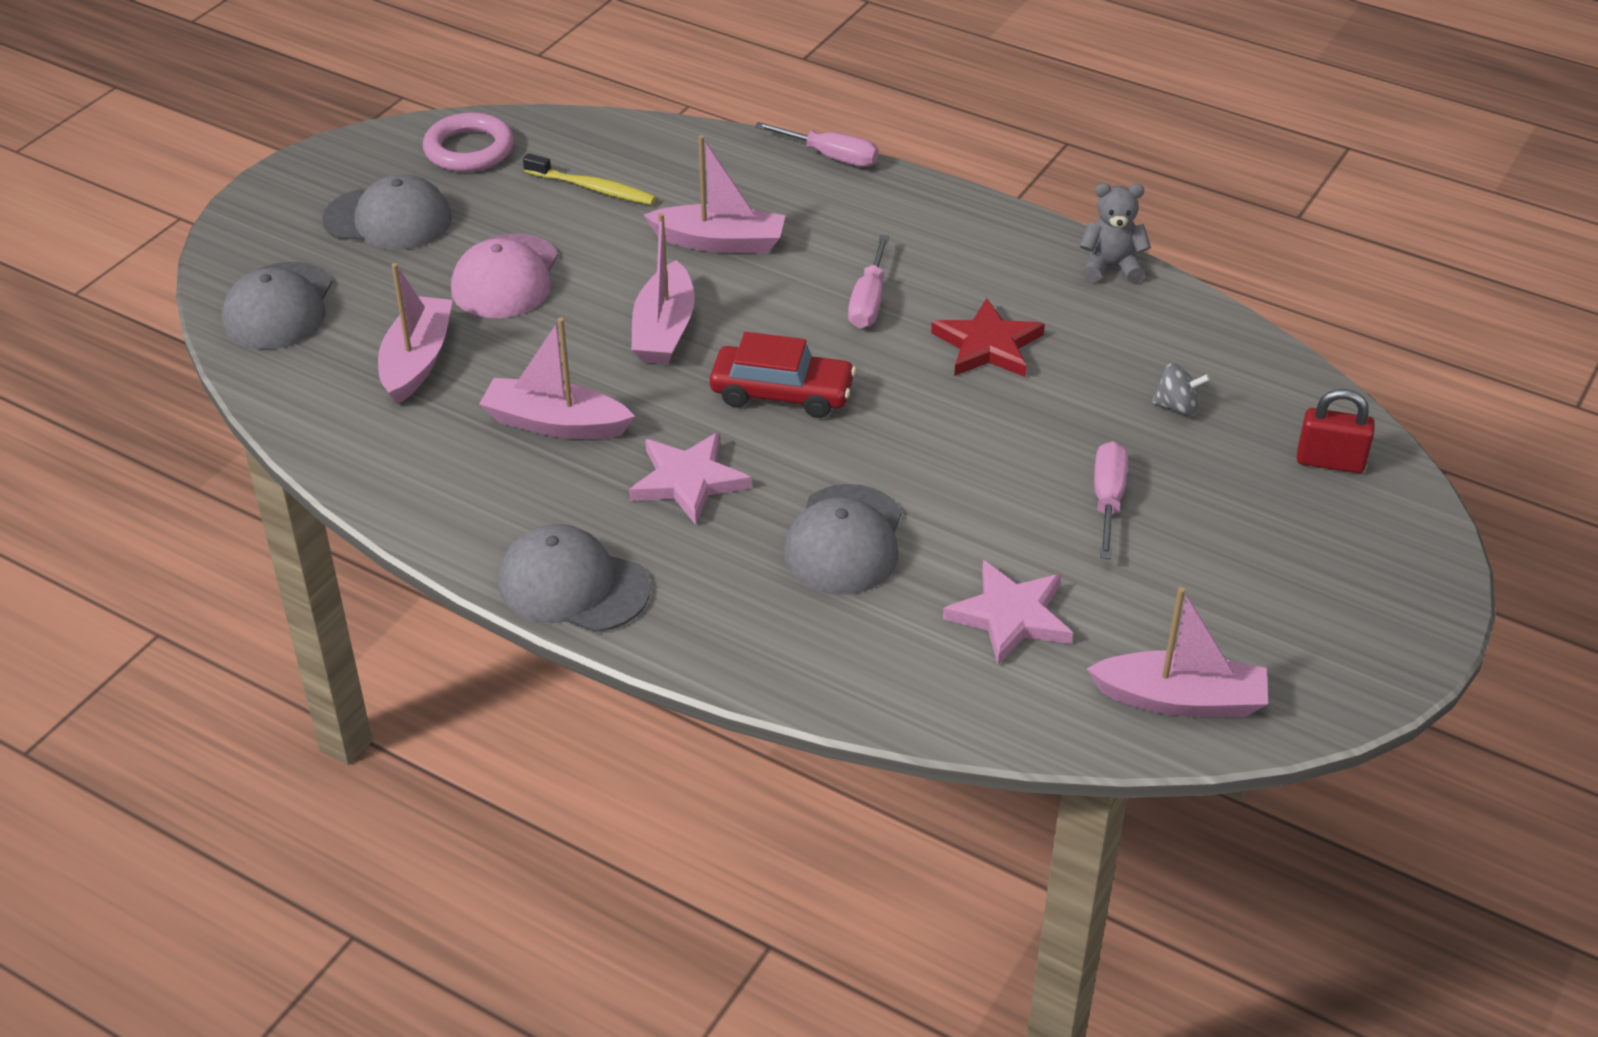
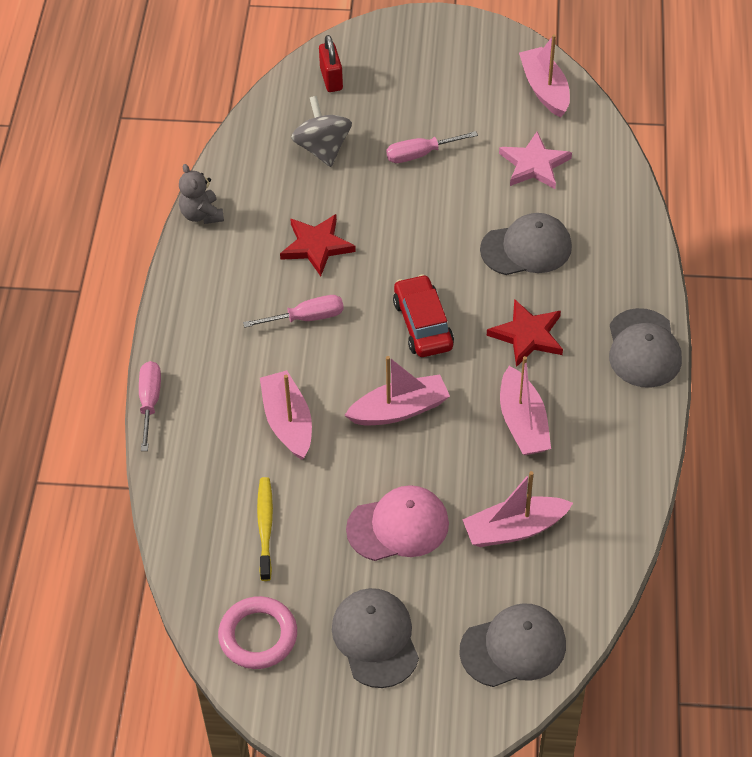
camera: 115 degrees left, 10 degrees up
(688, 481) = (527, 335): pink star -> red star
(1177, 407) = (322, 148): grey spinning top -> grey spinning top, size x1.78

